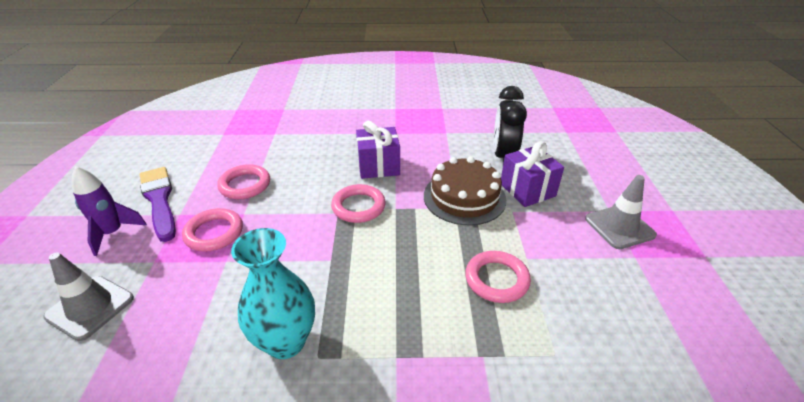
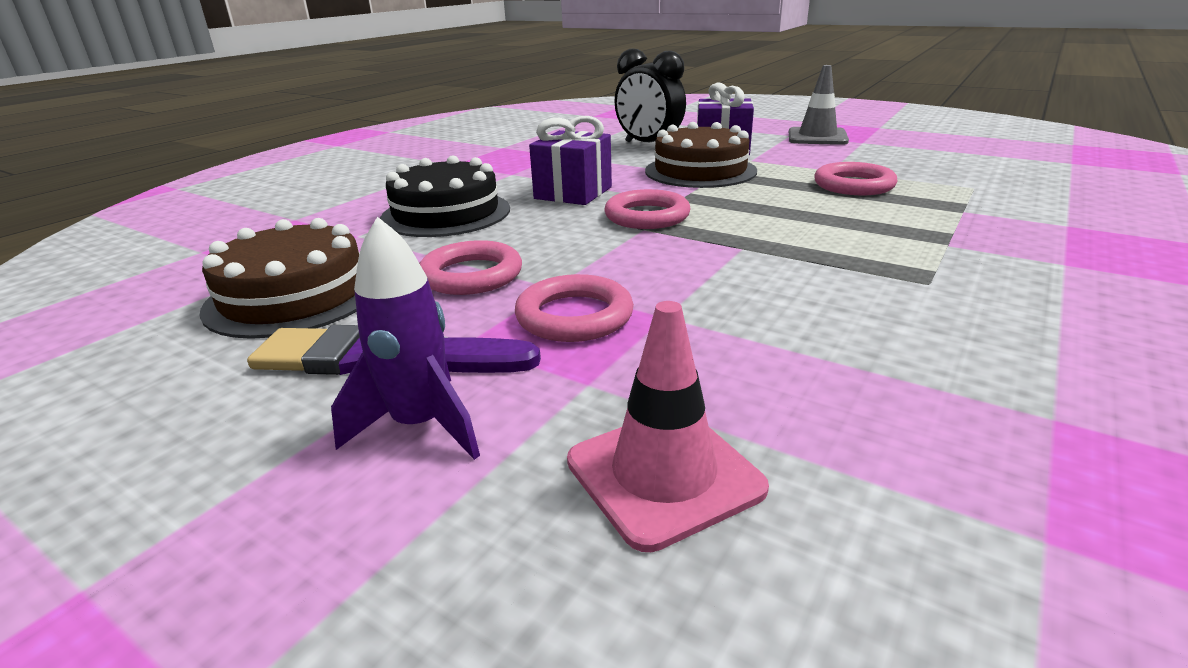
camera: 55 degrees left, 10 degrees down
(90, 307) = (664, 474): grey traffic cone -> pink traffic cone
(204, 153) = (294, 296): none -> brown cake
(285, 341) = (889, 297): turquoise vase -> none
(317, 142) = (446, 213): none -> black cake

